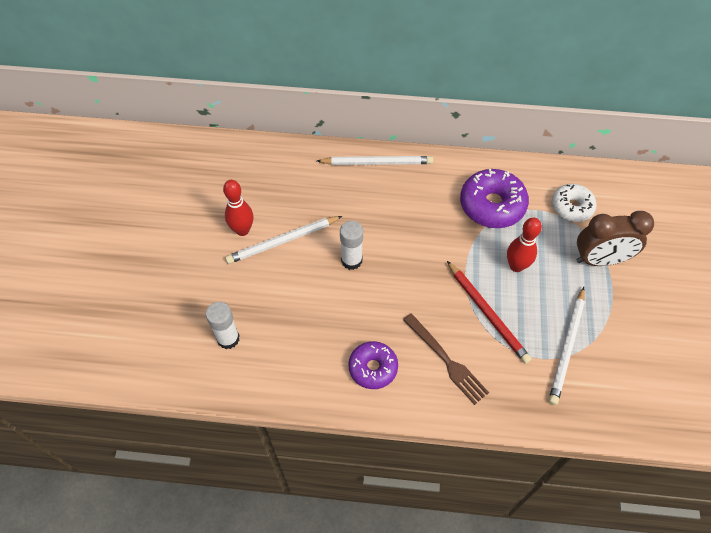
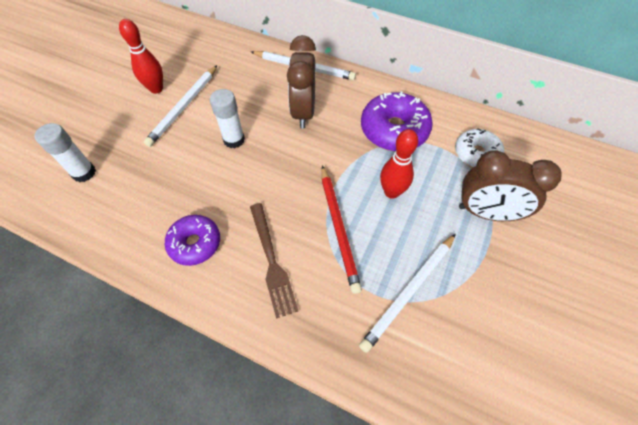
camera: 20 degrees right, 0 degrees up
(283, 241) = (184, 107): white pencil -> white pencil turned 60 degrees counterclockwise
(401, 211) = (303, 112): none -> brown clock

